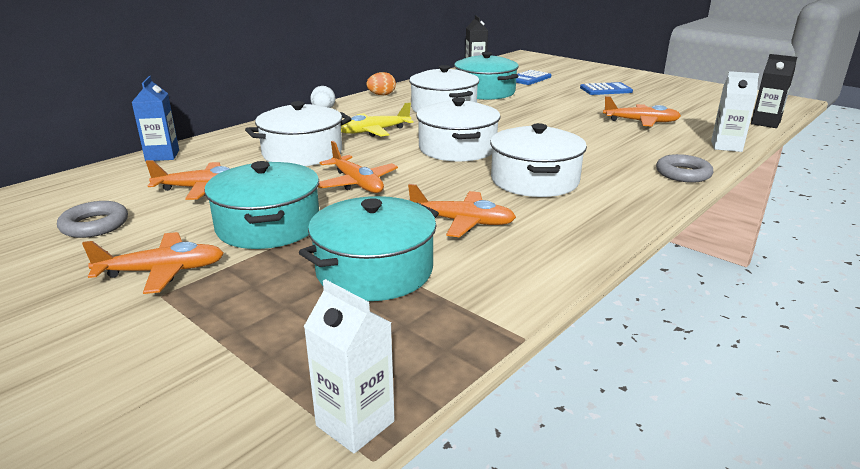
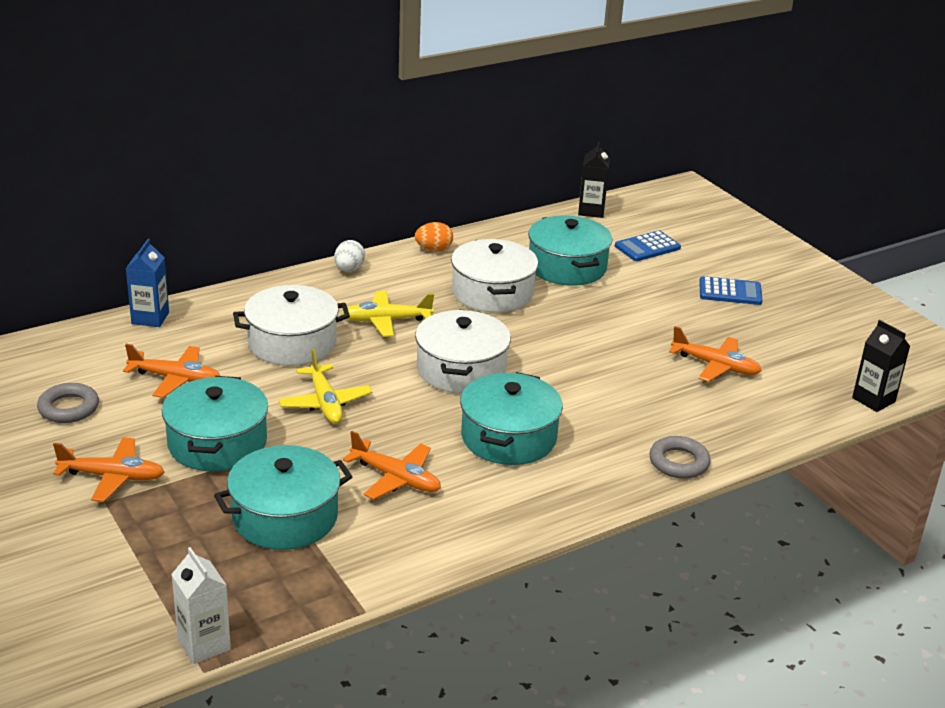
camera: 15 degrees right, 5 degrees up
(357, 183) = (325, 403): orange plane -> yellow plane
(534, 180) = (508, 437): white pot -> turquoise pot
(726, 146) = (776, 430): white carton -> none

